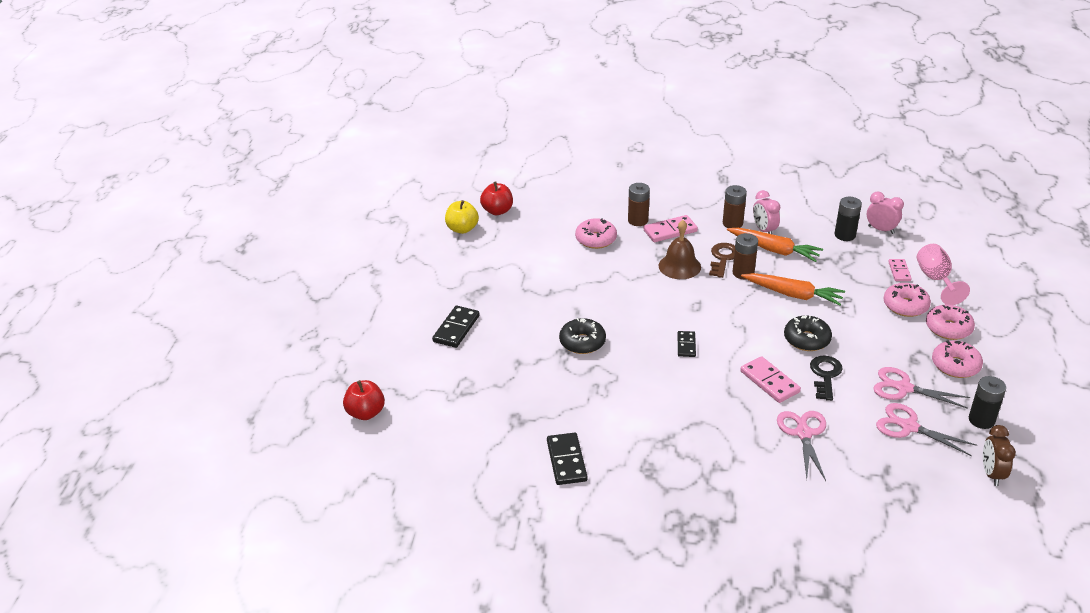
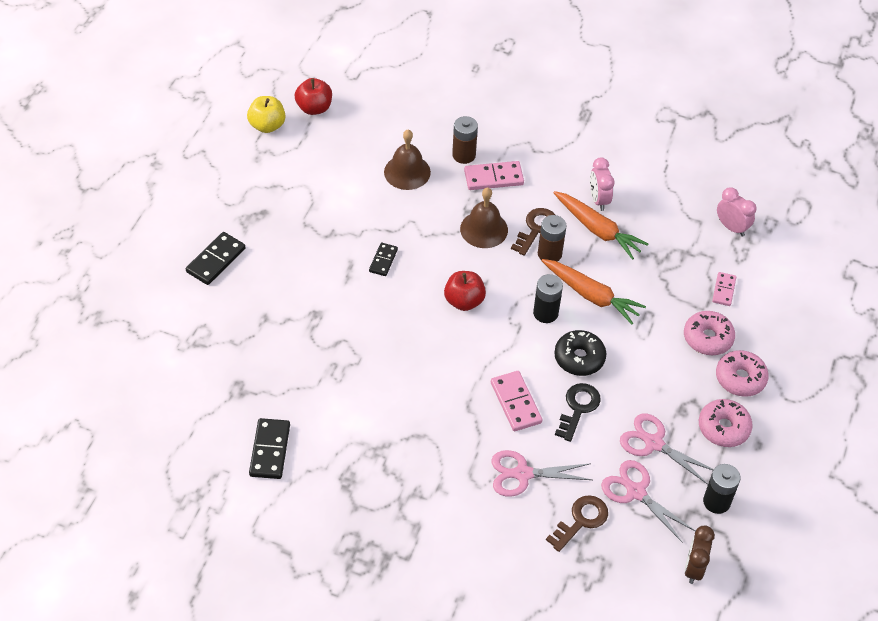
camera: 10 degrees right, 15 degrees up
(365, 413) = (91, 346): red apple -> red apple (464, 301)
(582, 342) = (340, 307): black donut -> none
(596, 239) = (407, 172): pink donut -> brown bell
(686, 345) = (447, 336): black domino -> black domino (383, 260)
(732, 223) = (567, 182): brown battery -> none
(803, 433) = (522, 474): pink scissors -> pink scissors turned 105 degrees counterclockwise
(845, 235) = (686, 226): black battery -> black battery (545, 313)
(873, 458) = (581, 520): none -> brown key
(935, 280) = (759, 310): pink goblet -> none

